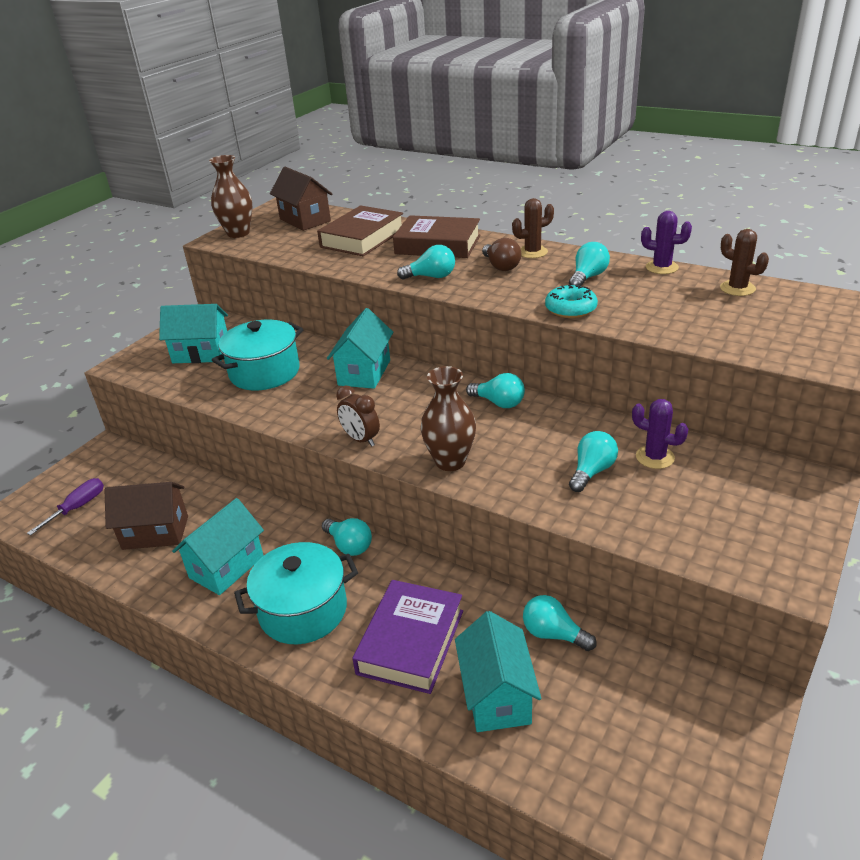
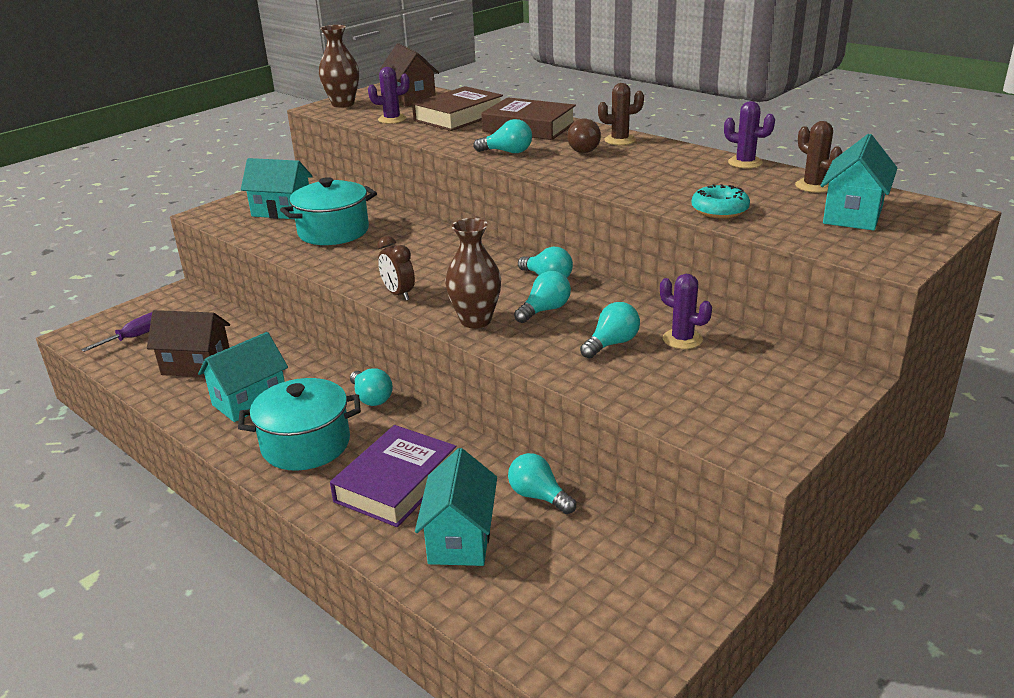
camera: 10 degrees right, 5 degrees down
(297, 248) = (392, 119): none -> purple cactus
(364, 373) = (428, 241): turquoise house -> turquoise house (853, 214)
(570, 309) = (630, 188): turquoise donut -> turquoise donut (719, 210)
(588, 277) = (663, 165): turquoise light bulb -> turquoise light bulb (545, 310)

